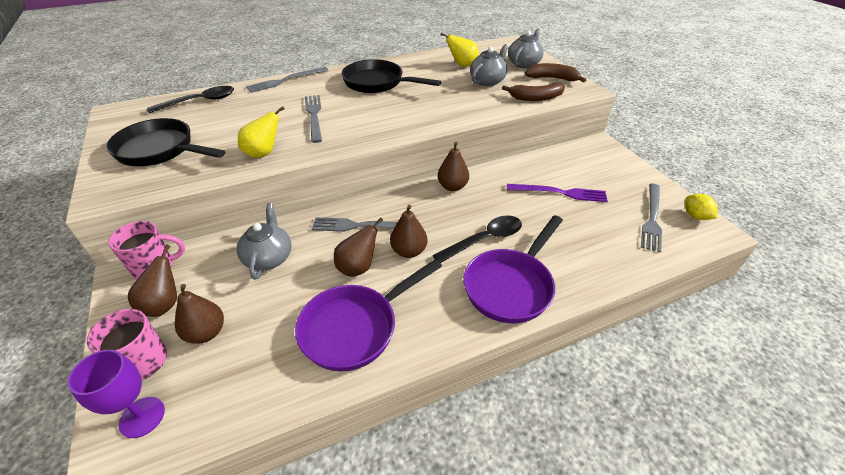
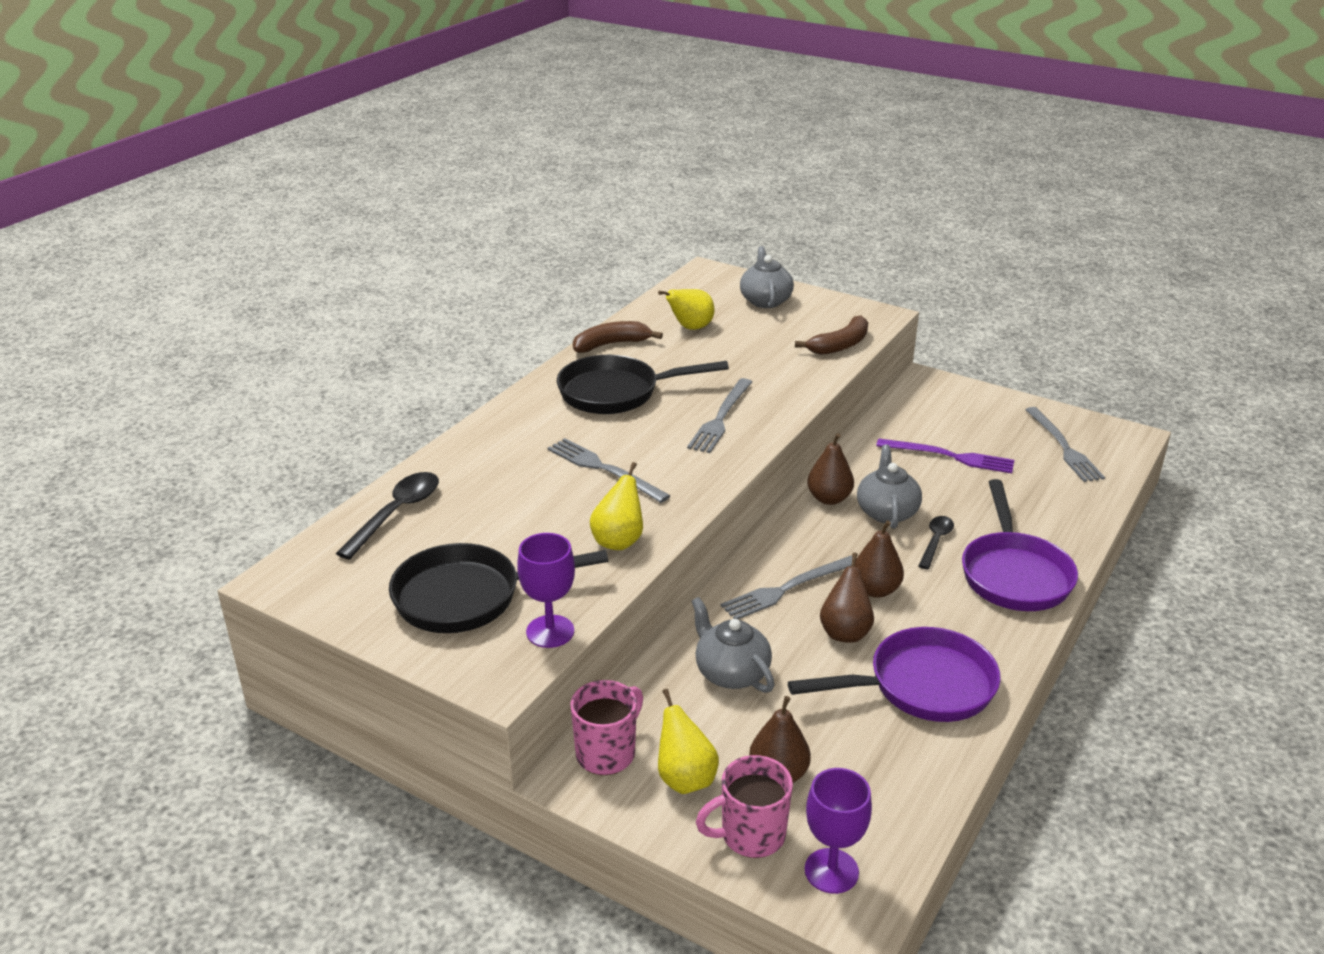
camera: 35 degrees left, 10 degrees down
(161, 184) = (550, 631): none -> purple goblet
(164, 305) = (685, 778): brown pear -> yellow pear
(285, 80) = (475, 435): grey fork -> grey fork (721, 418)
(355, 327) = (922, 686): purple pan -> purple pan turned 120 degrees counterclockwise
(484, 239) = (935, 541): black spoon -> black spoon, size x0.63
(487, 81) = (754, 341): grey teapot -> grey teapot (886, 512)
(552, 78) = (825, 311): brown banana -> brown banana (611, 344)
(560, 193) = (950, 456): purple fork -> purple fork turned 45 degrees clockwise
(695, 216) = (1098, 428): yellow lemon -> none

